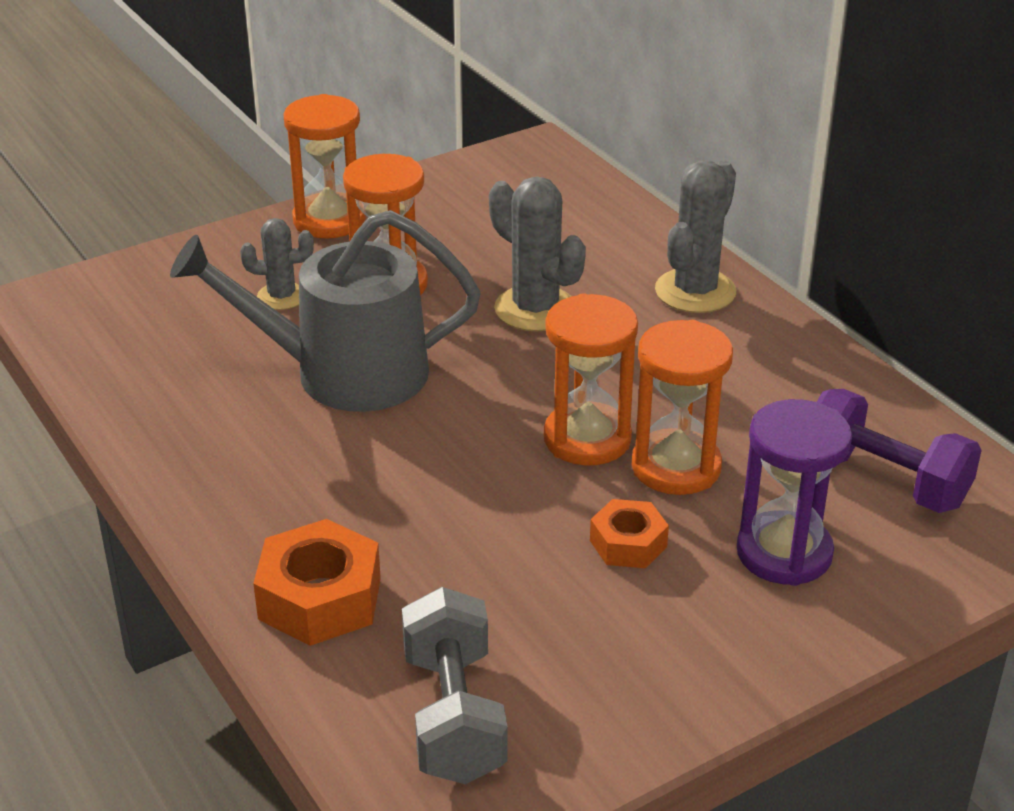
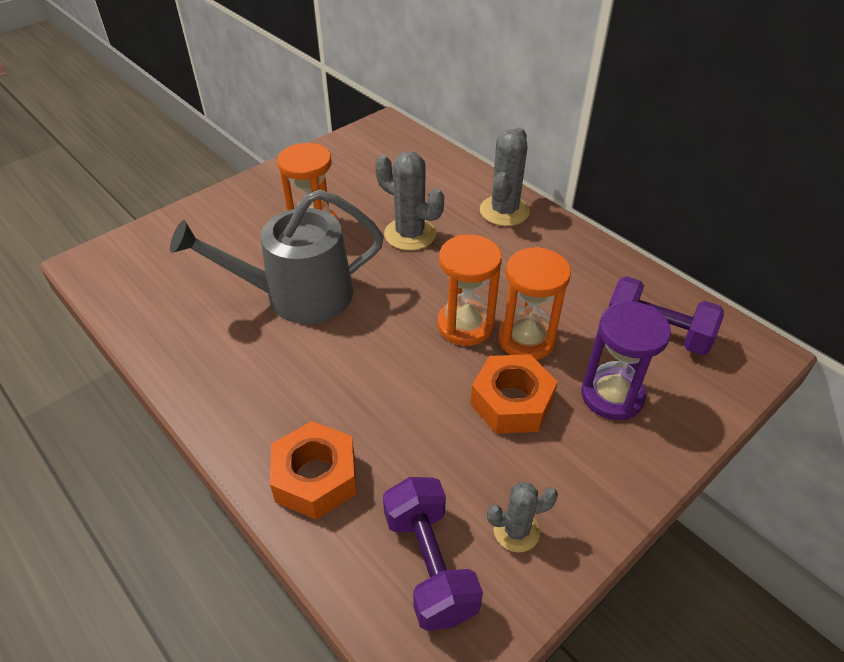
camera: 10 degrees left, 10 degrees up
(281, 296) = (246, 243): grey cactus -> grey cactus (516, 531)
(329, 220) = (267, 185): orange hourglass -> none
(454, 716) = (430, 565): grey dumbbell -> purple dumbbell
(628, 543) = (512, 402): orange nut -> orange nut, size x1.63

